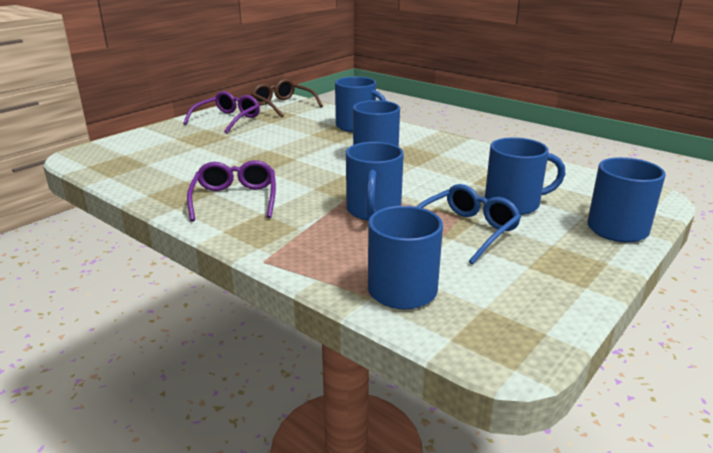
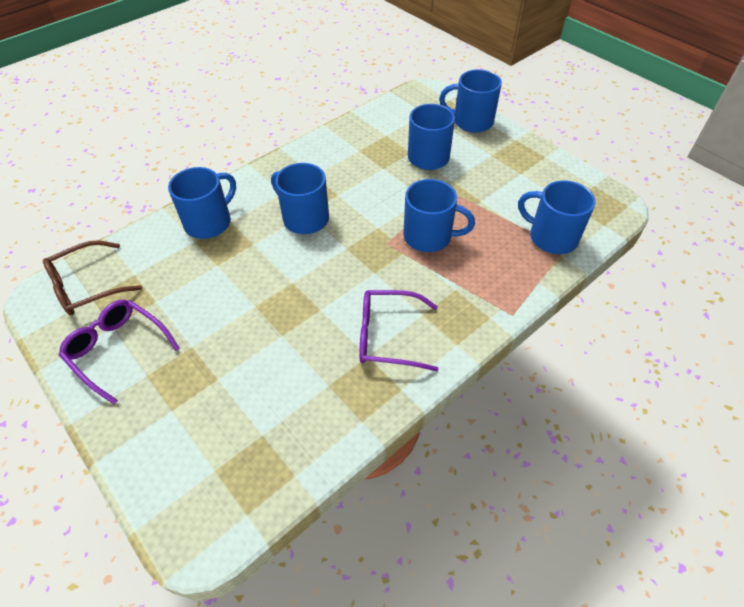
camera: 80 degrees left, 25 degrees up
(466, 231) = (470, 190): blue glasses -> none

